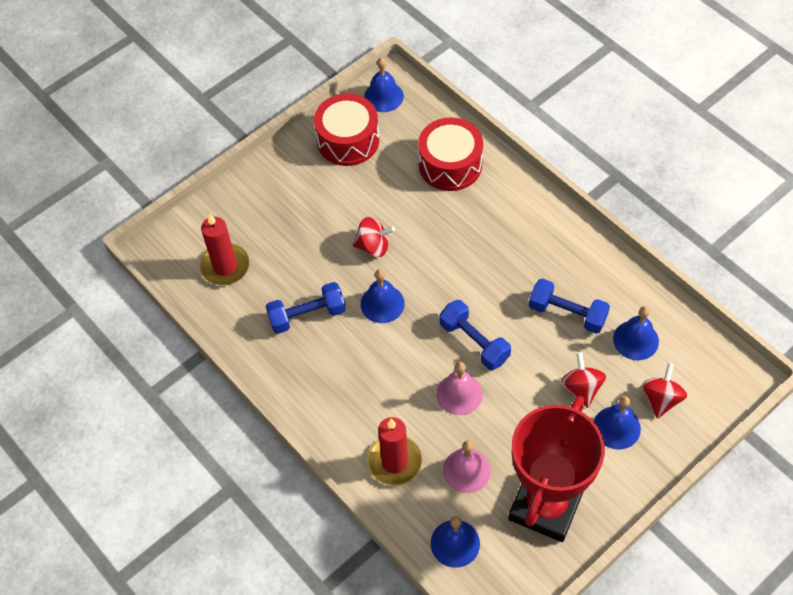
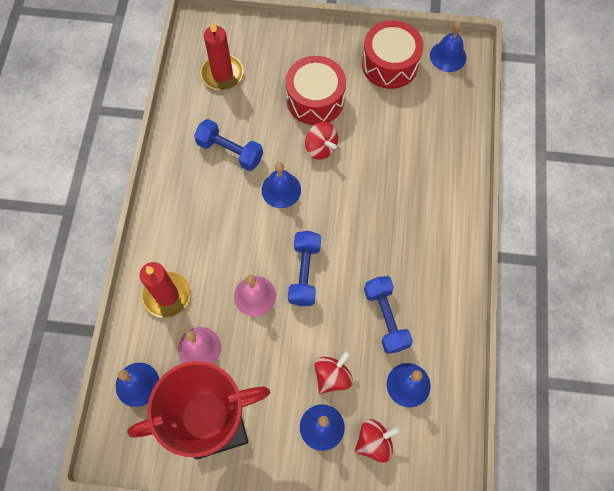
camera: 45 degrees right, 10 degrees up
(450, 165) = (434, 142): red drum -> red drum (315, 99)

